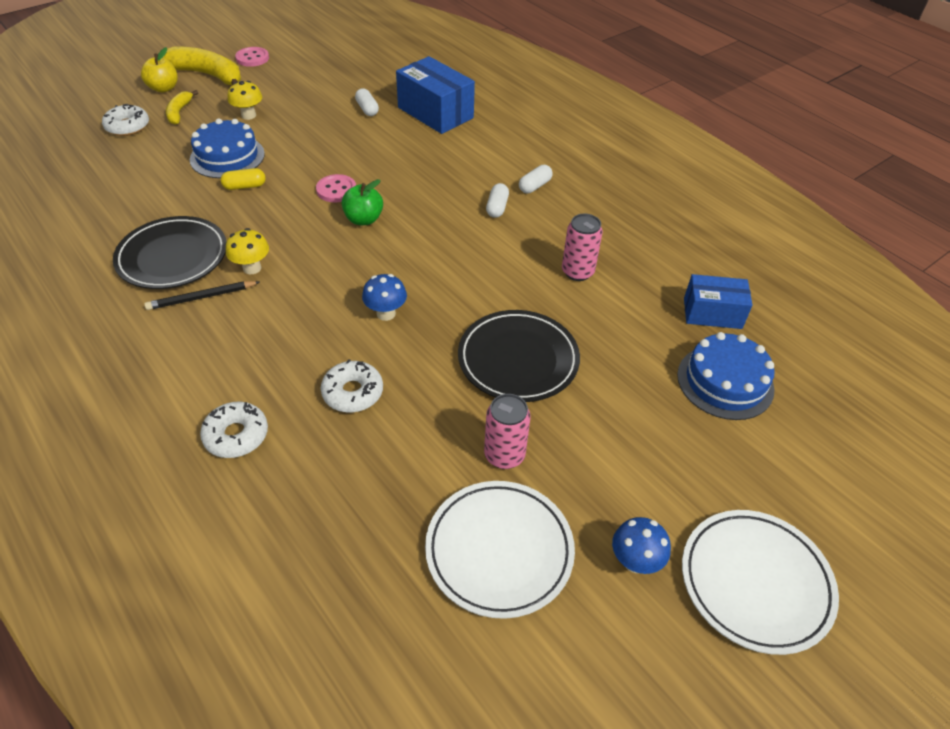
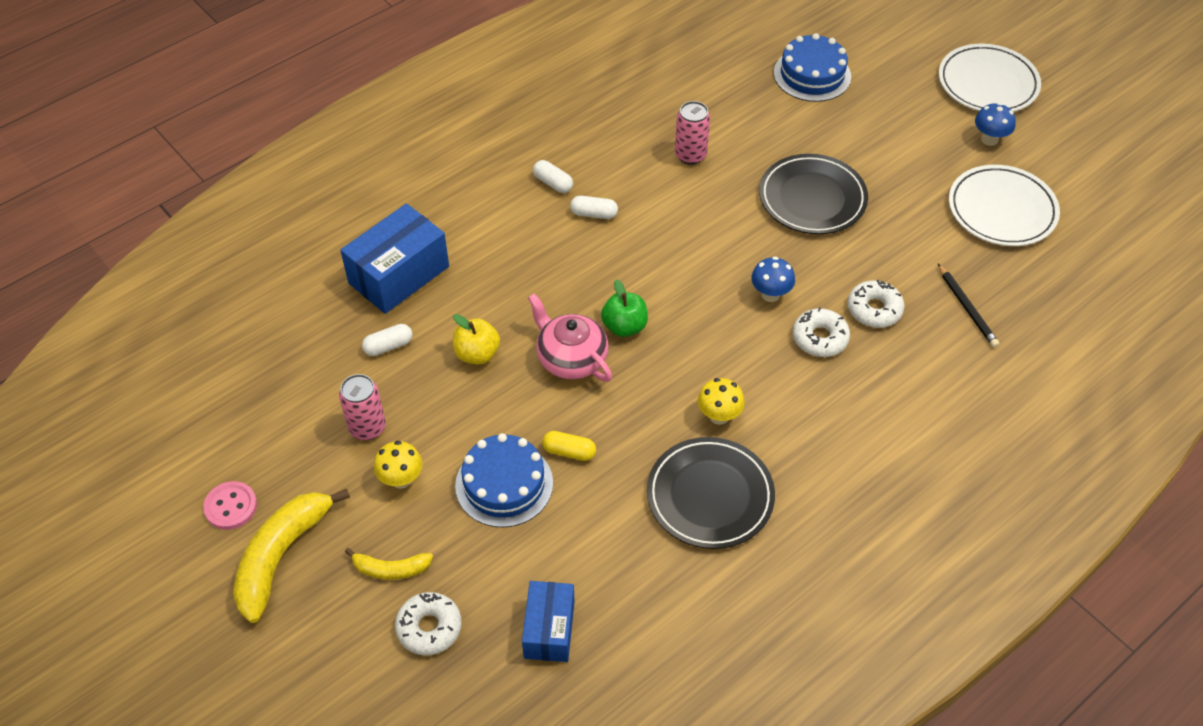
camera: 90 degrees left, 5 degrees up
(164, 88) = (318, 609): yellow apple -> yellow apple (477, 354)
(202, 297) = (771, 452): black pencil -> black pencil (967, 308)
(236, 435) = (940, 386): white donut -> white donut (820, 338)
(245, 186) = (569, 452): yellow capsule -> yellow capsule turned 60 degrees counterclockwise
(336, 190) = (571, 358): pink button -> pink teapot
(504, 455) = (917, 207): pink can -> pink can (367, 427)
(712, 313) = (733, 72): blue box -> blue box (549, 629)

